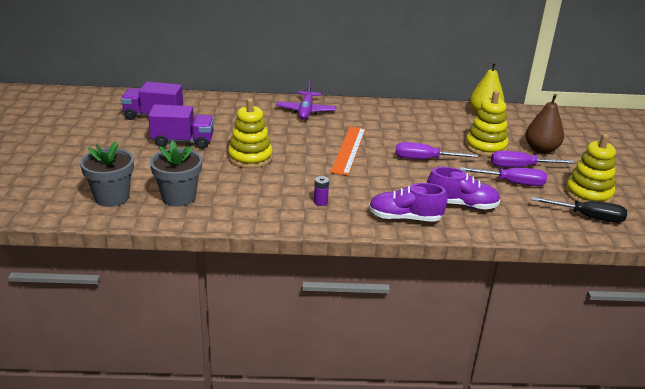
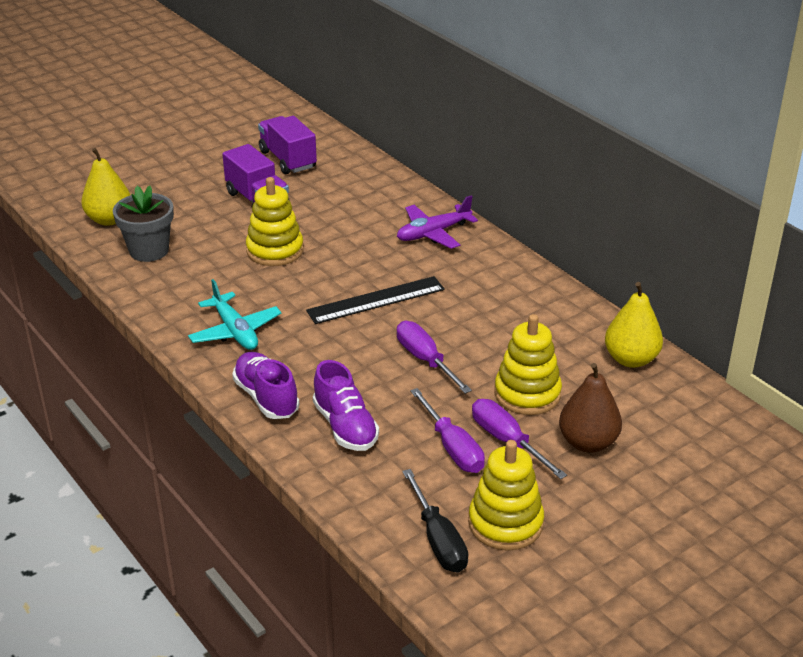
camera: 55 degrees right, 5 degrees up
(112, 197) = (109, 219): grey flower pot -> yellow pear
(320, 202) = (235, 331): purple battery -> turquoise plane
(349, 150) = (376, 300): orange ruler -> black ruler

